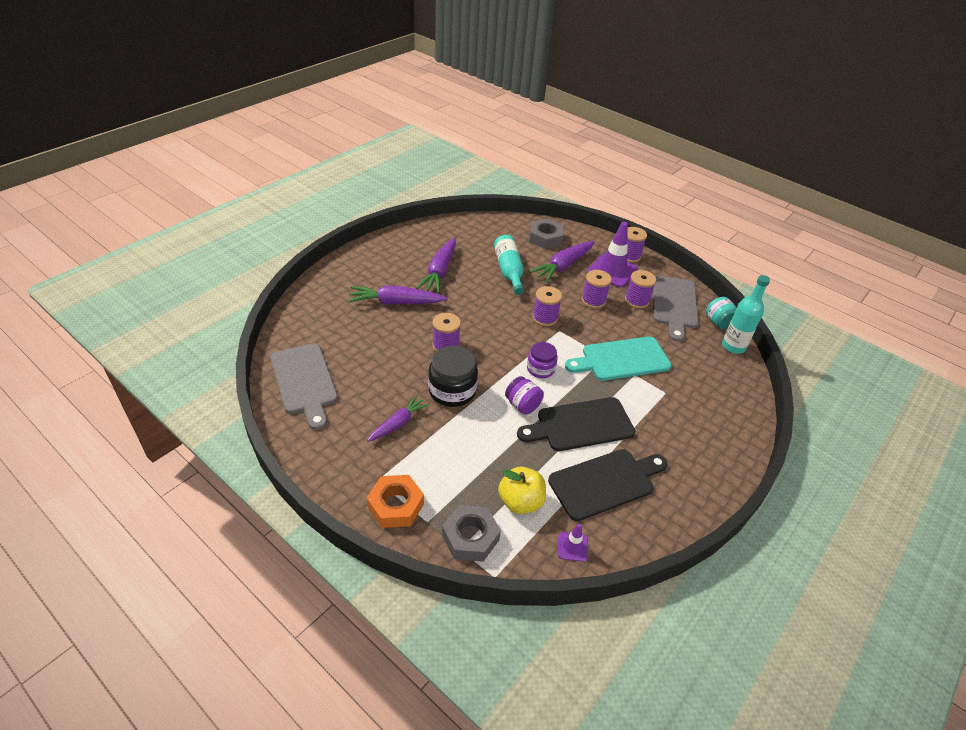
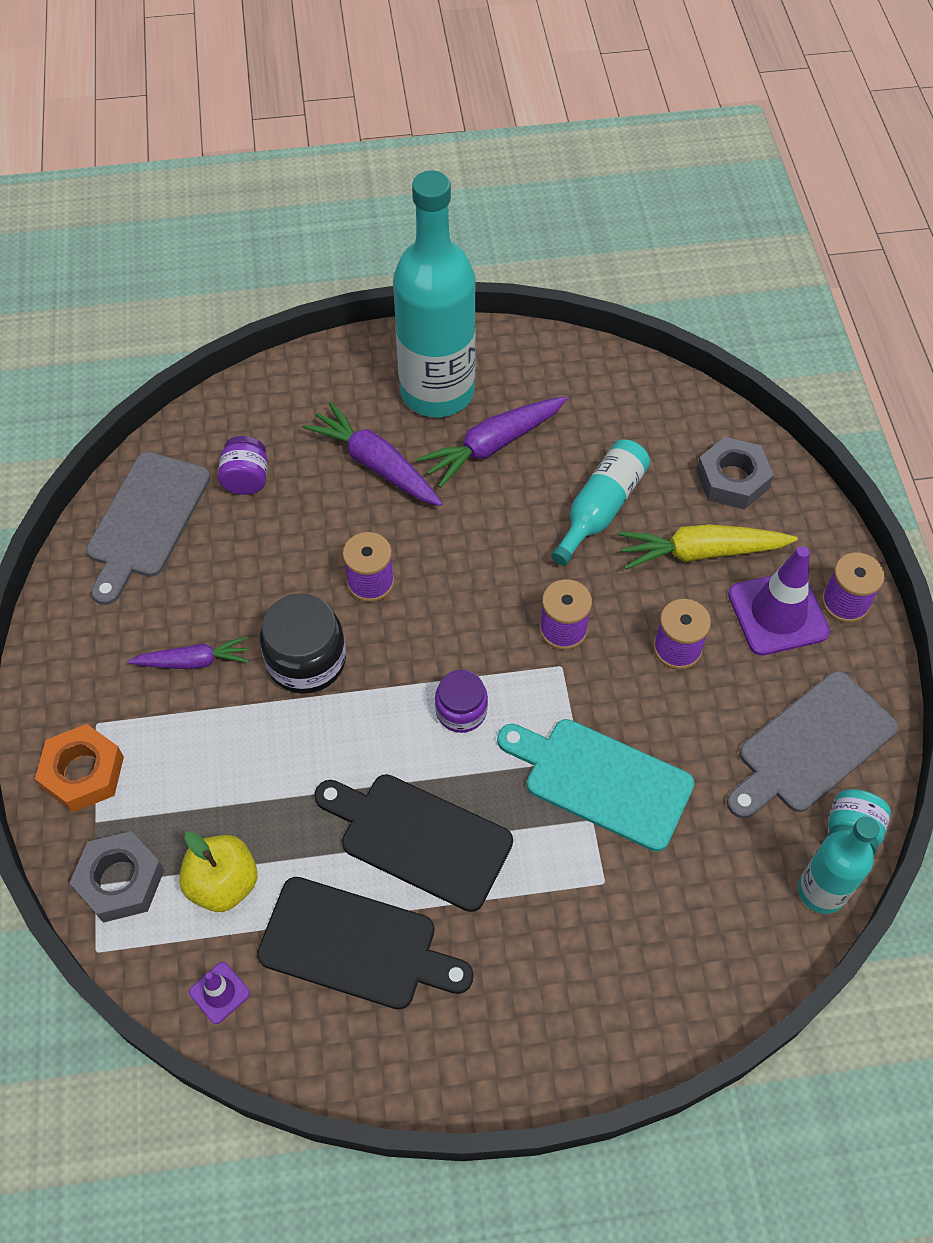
camera: 45 degrees right, 15 degrees up
(392, 264) = (437, 392): none -> turquoise bottle
(522, 405) = (374, 749): purple jar -> purple jar (246, 479)
(563, 266) = (701, 552): purple carrot -> yellow carrot
(636, 301) = (752, 696): purple spool -> none

